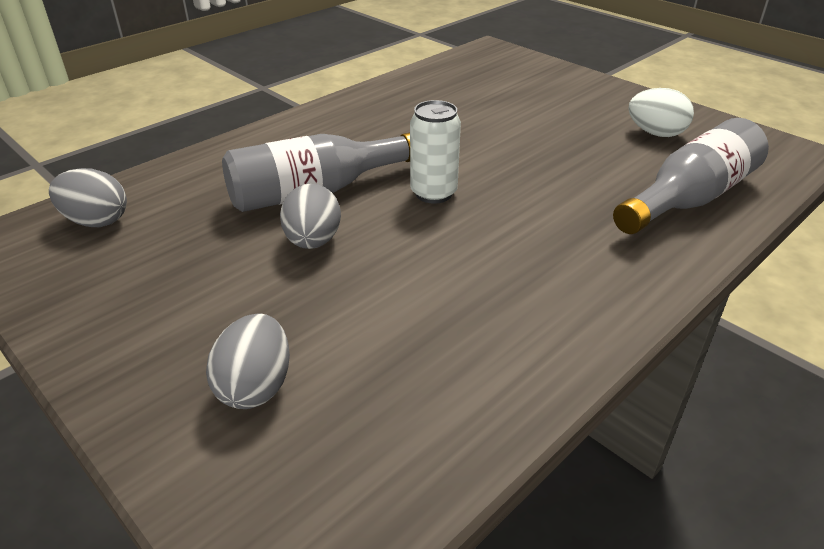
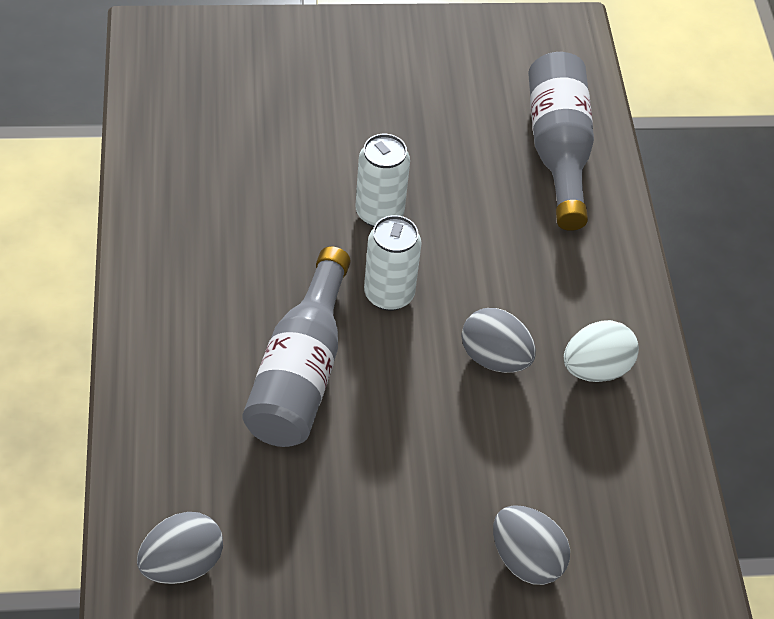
camera: 55 degrees left, 15 degrees up
(313, 241) = (380, 422): grey egg -> grey egg (494, 358)
(495, 159) = (379, 213): none -> white can
(655, 133) = (453, 78): white egg -> white egg (595, 369)

